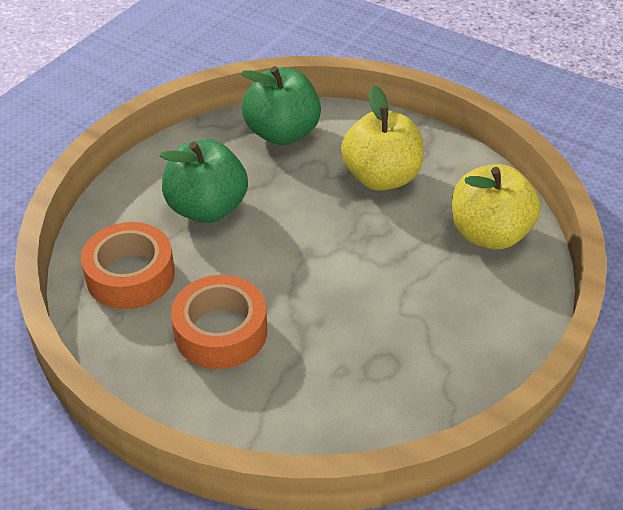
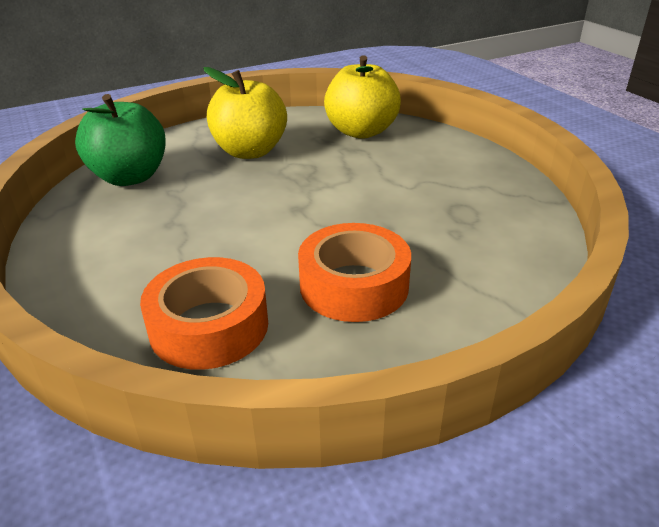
camera: 60 degrees left, 10 degrees down
(207, 208) = (172, 245): green apple -> none

